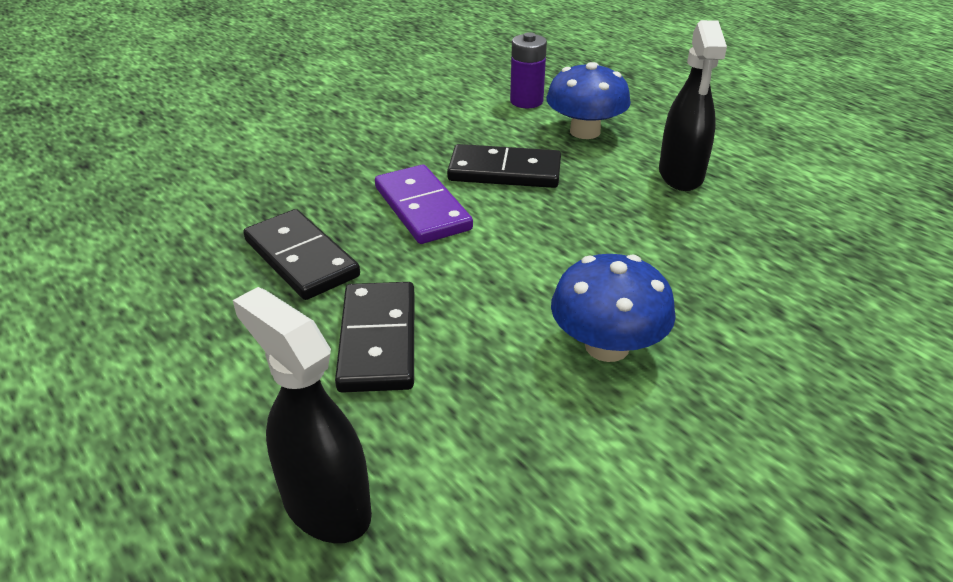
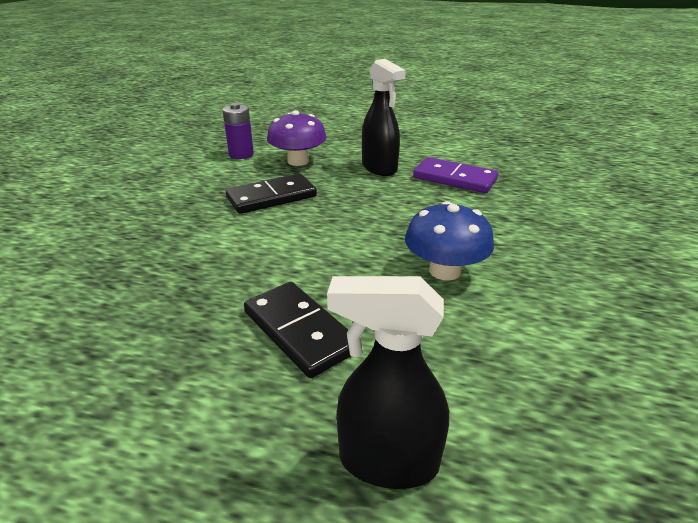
camera: 35 degrees left, 5 degrees down
(301, 258) = (177, 302): black domino -> none
(422, 208) = (238, 237): purple domino -> purple domino (454, 179)
(585, 131) = (298, 161): blue mushroom -> purple mushroom

